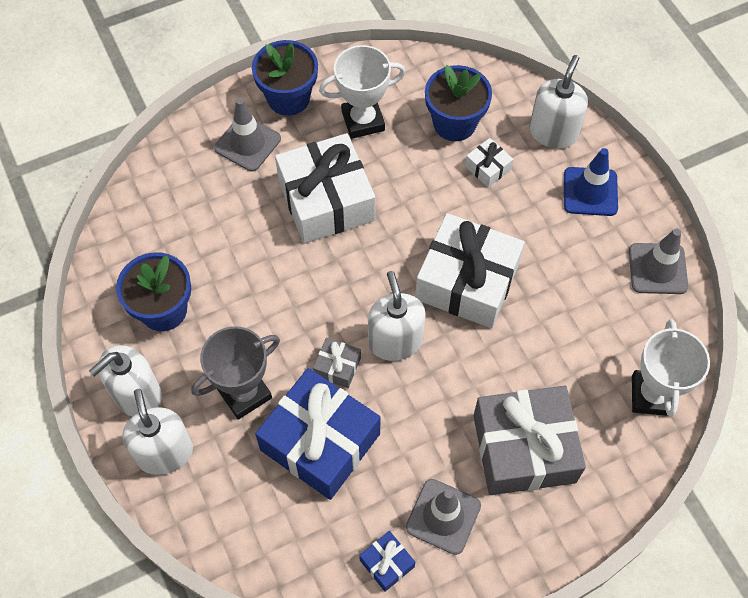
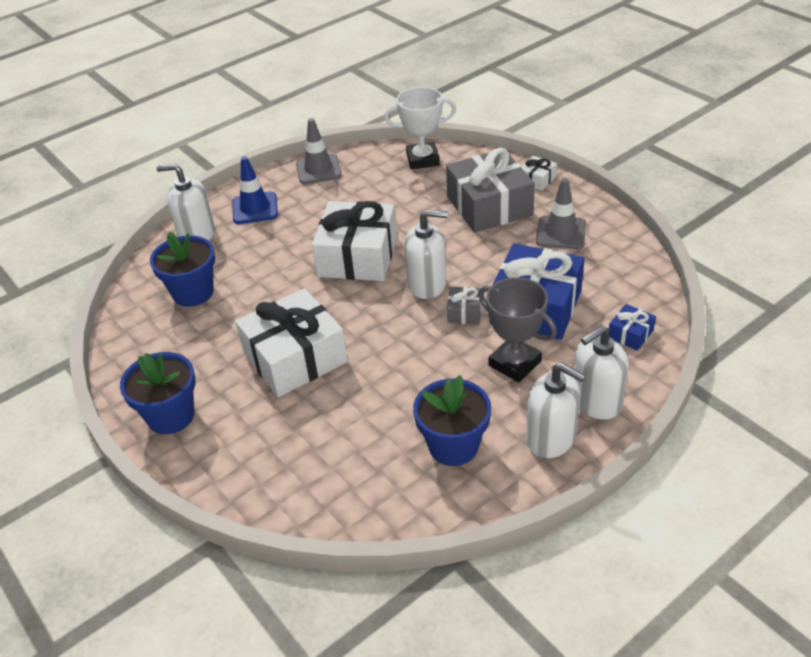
camera: 100 degrees left, 20 degrees down
(247, 143) = (235, 434): grey traffic cone -> none
(363, 121) = (196, 353): white trophy -> none
(387, 563) = (611, 252): blue gift -> blue gift (630, 334)
(395, 341) = (427, 284): white soap dispenser -> white soap dispenser turned 150 degrees counterclockwise
(488, 168) = (240, 265): white gift -> white gift (537, 180)

